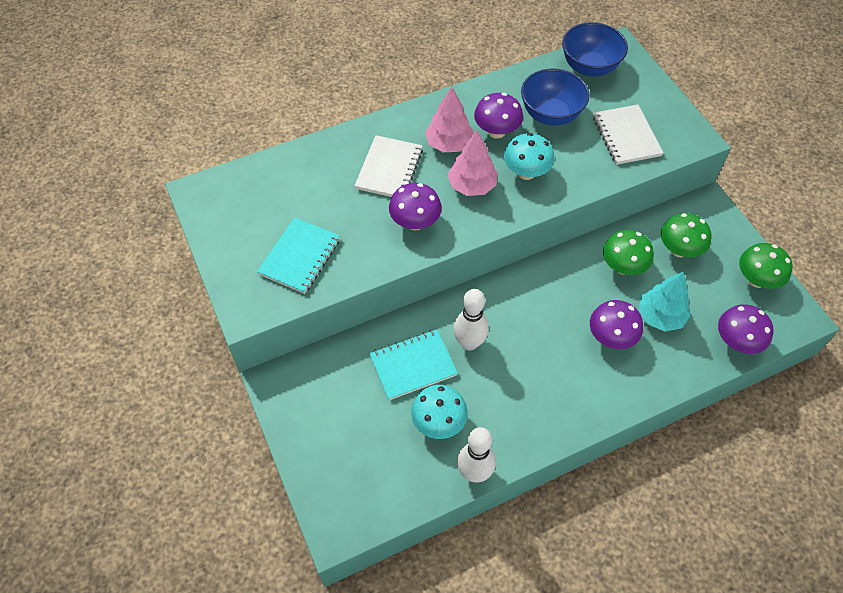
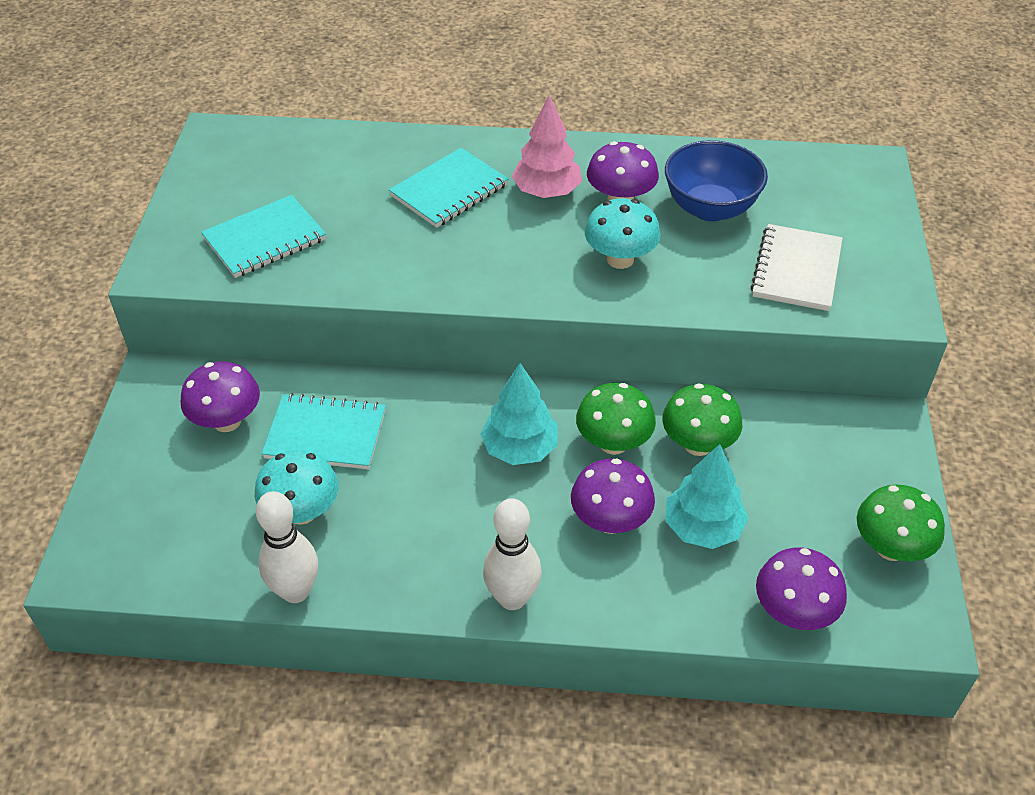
camera: 30 degrees right, 10 degrees down
(389, 169) = (449, 191): white notebook -> turquoise notebook
(415, 222) = (430, 258): purple mushroom -> purple mushroom (227, 421)
(469, 343) = (416, 441): white bowling pin -> white bowling pin (512, 598)
(472, 185) = (536, 246): pink tree -> none
(531, 317) = (520, 448): none -> turquoise tree
(589, 67) = (811, 174): blue bowl -> none
(679, 250) = (799, 459): green mushroom -> green mushroom (613, 443)

